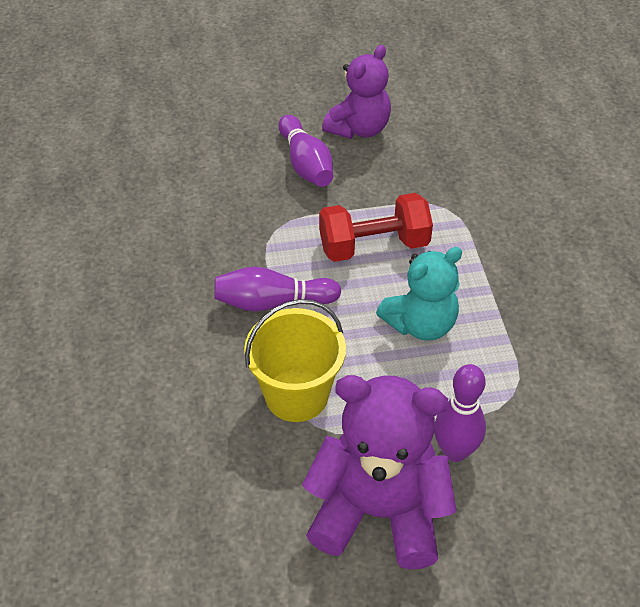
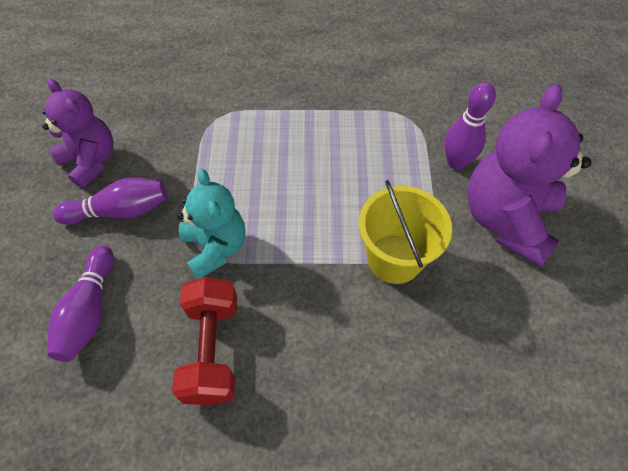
camera: 80 degrees left, 10 degrees up
(272, 302) = (288, 263): purple bowling pin -> purple bowling pin (89, 311)
(374, 245) = (242, 175): red dumbbell -> red dumbbell (212, 349)
(421, 324) = (335, 159): turquoise teddy bear -> turquoise teddy bear (215, 247)

